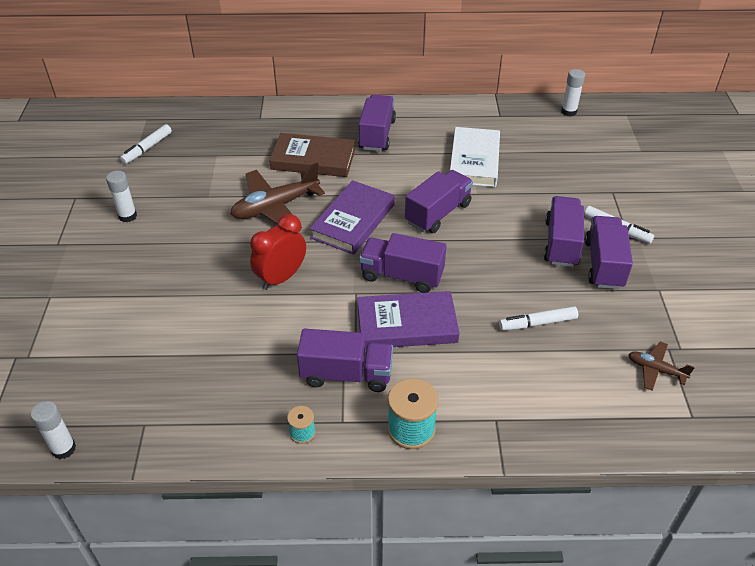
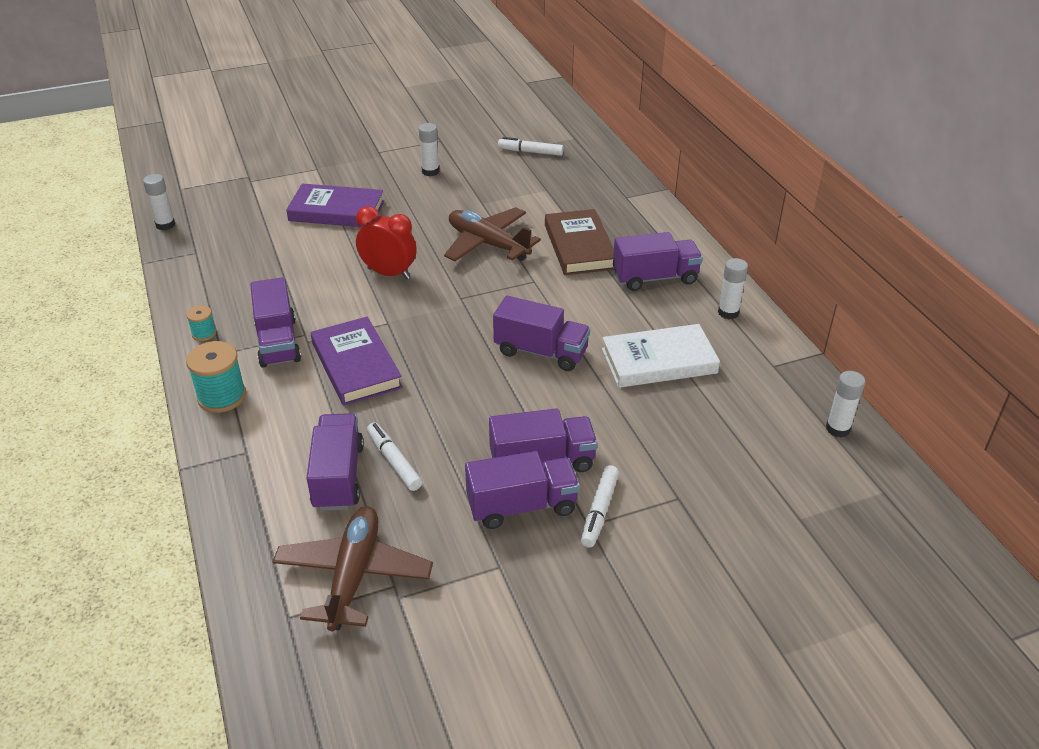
camera: 70 degrees right, 5 degrees down
(353, 221) = (494, 296): purple book -> purple book (336, 211)
(402, 276) = (426, 347): purple truck -> purple truck (338, 477)
(435, 116) = (728, 312): none -> white glue stick
(655, 370) = (353, 575): brown plane -> brown plane, size x1.93

